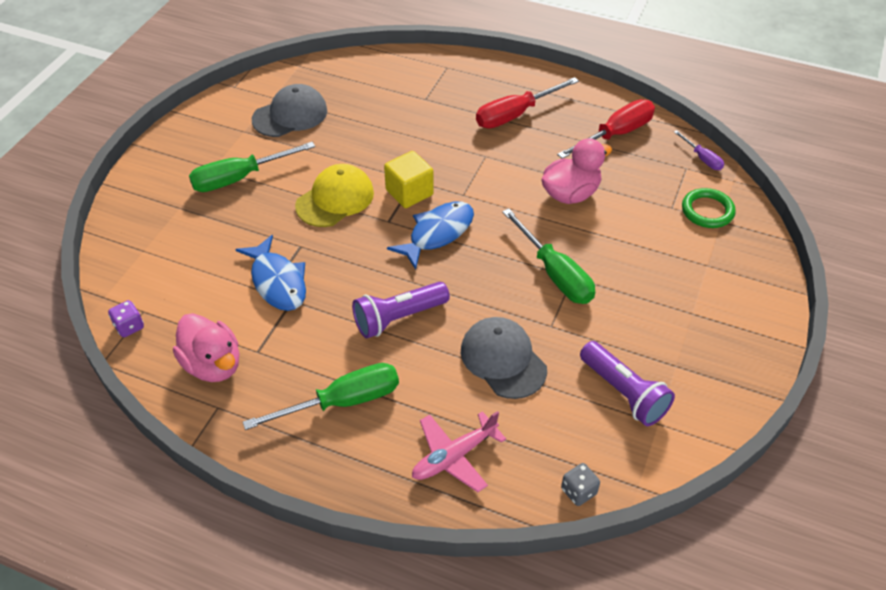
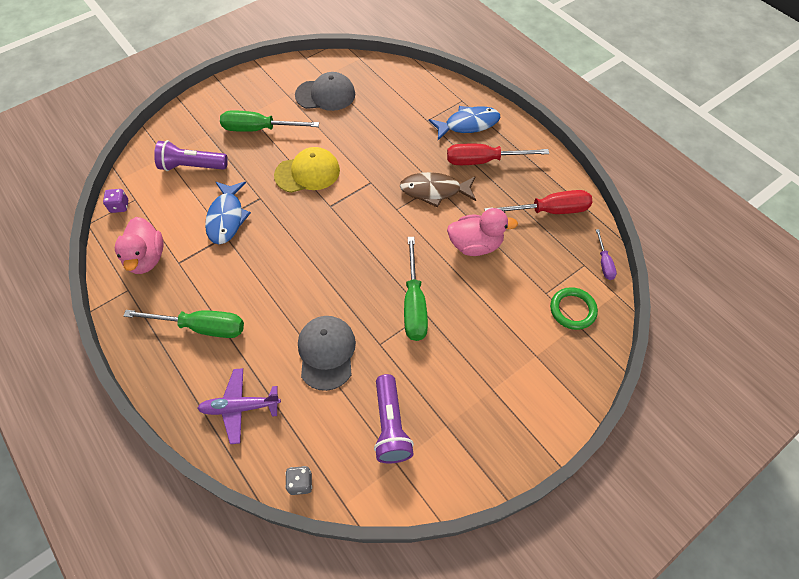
camera: 30 degrees right, 10 degrees up
(398, 318) = (282, 284): purple flashlight -> purple flashlight (192, 166)
(409, 192) = (360, 190): yellow cube -> none
(437, 233) = (356, 231): blue fish -> blue fish (468, 124)
(454, 456) = (240, 407): pink plane -> purple plane
(488, 162) = (434, 191): none -> brown fish

